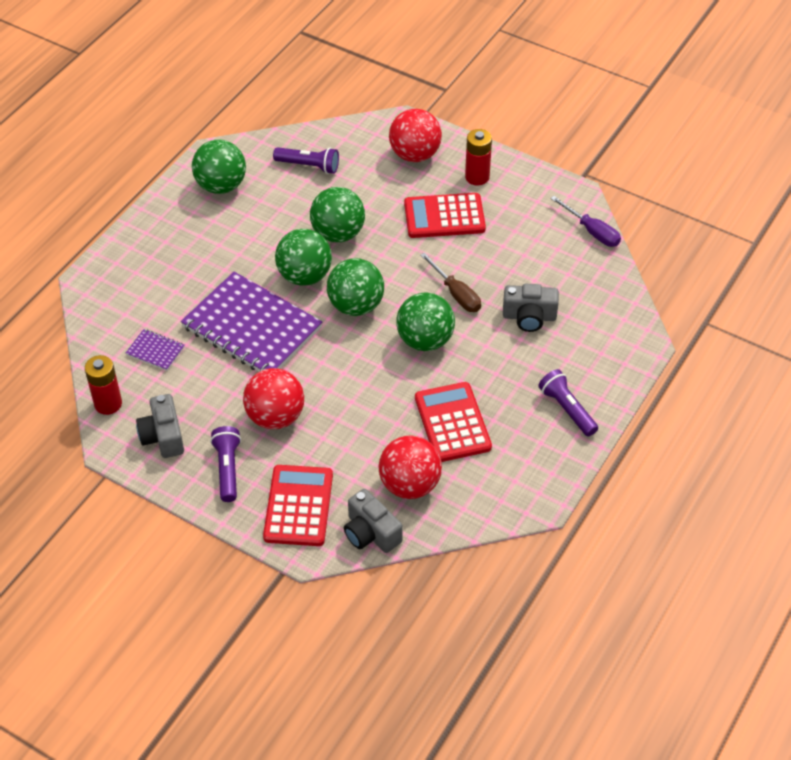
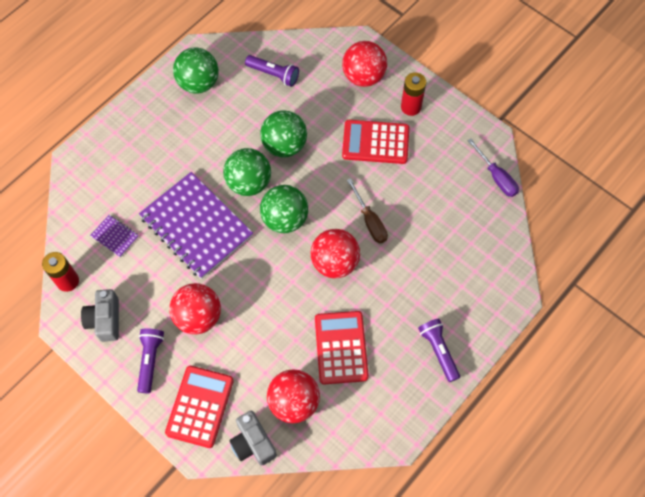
camera: 10 degrees right, 15 degrees up
(425, 340) = (335, 262): green ball -> red ball
(529, 317) = (426, 254): grey camera -> none

